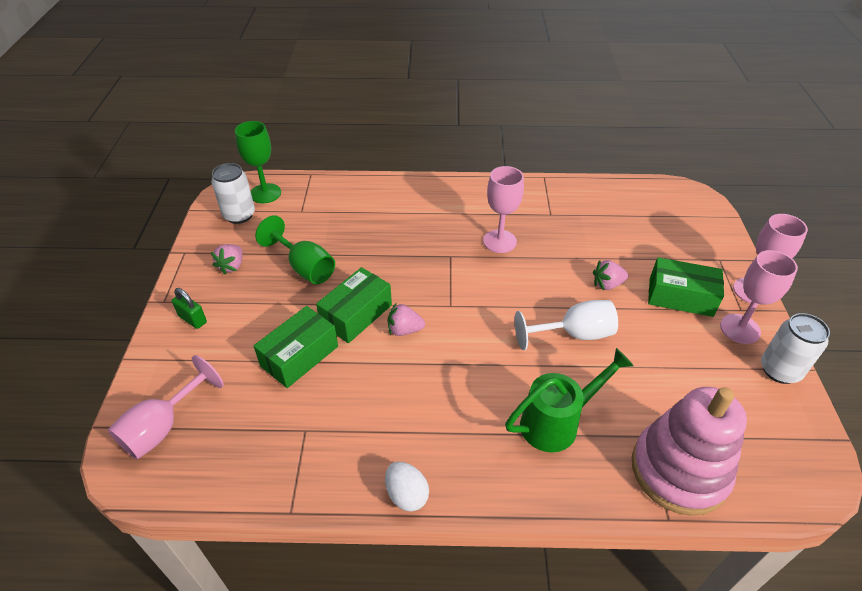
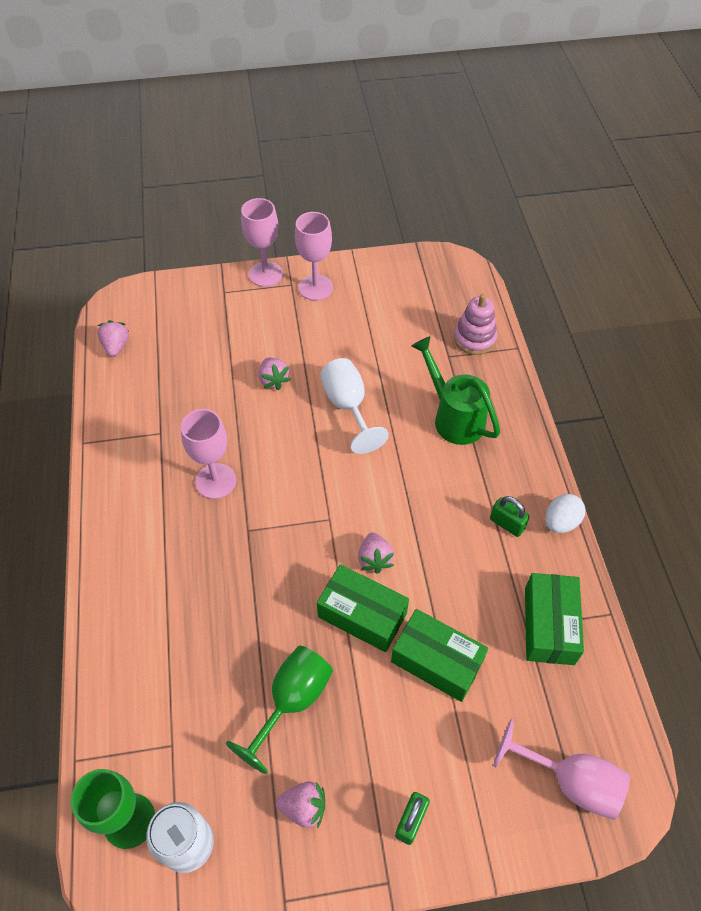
camera: 100 degrees left, 10 degrees up
(416, 441) = (507, 524): none -> green padlock
(642, 193) = (116, 346): none -> pink strawberry
(679, 470) = (474, 339): pink stacking toy -> pink stacking toy, size x0.57
(680, 297) = (282, 325): green box -> green box (549, 625)
(779, 370) = (358, 269): white can -> none

